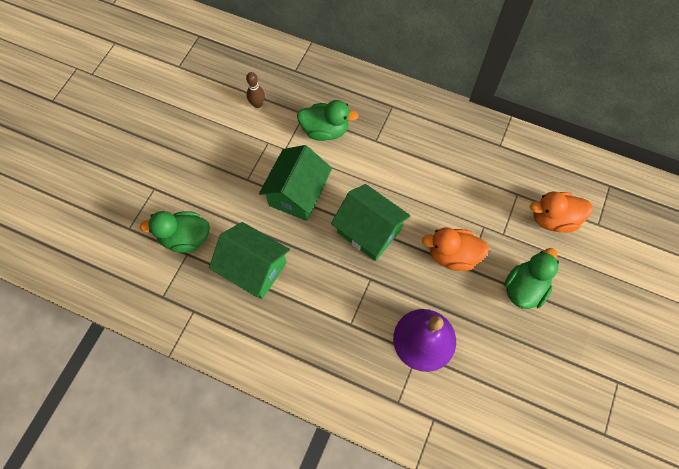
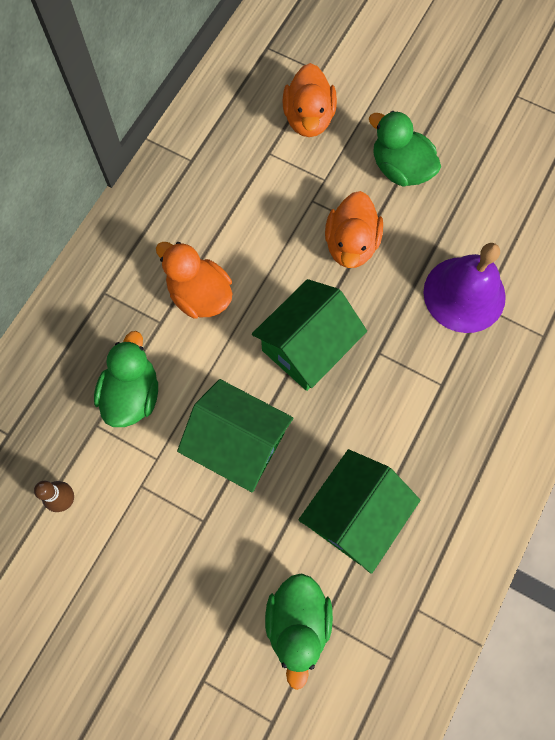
camera: 85 degrees left, 5 degrees up
(398, 161) = (199, 295): none -> orange duck

